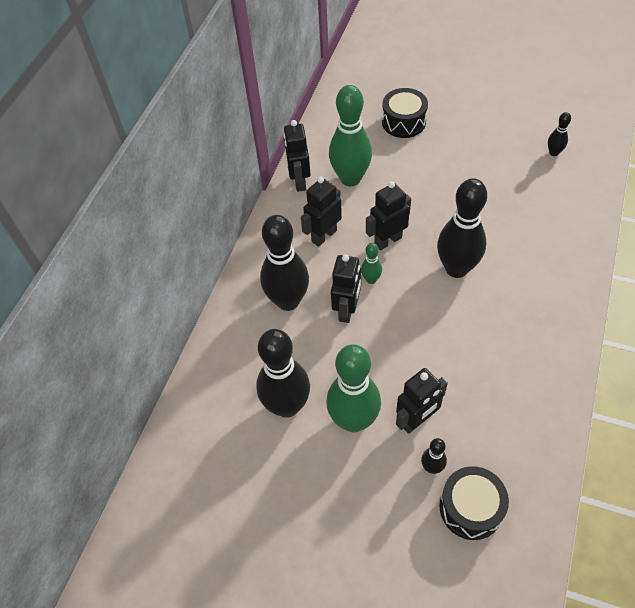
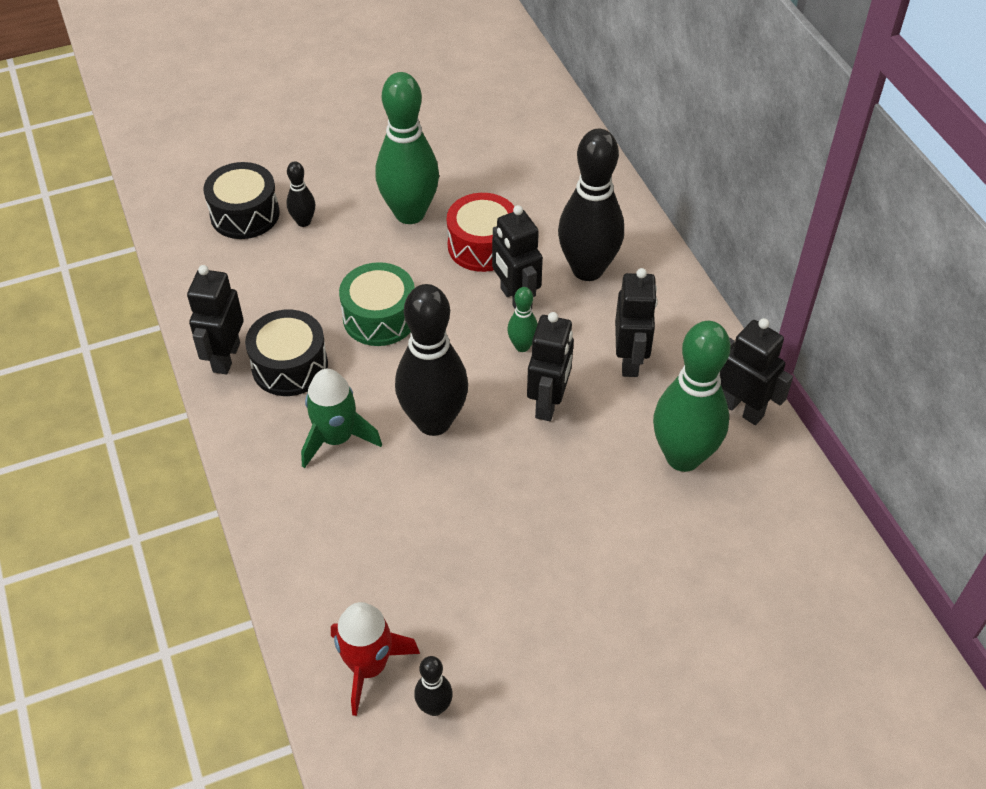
camera: 135 degrees right, 5 degrees down
(287, 406) = (484, 188): black bowling pin -> none
(331, 360) = (482, 246): none -> red drum
(403, 122) = (711, 606): black drum -> black drum (290, 366)
(416, 420) = (349, 247): black robot -> black robot (226, 357)
(437, 352) = (379, 317): none -> green drum
(517, 292) = (337, 438): none -> green rocket
(573, 181) = (368, 666): none -> red rocket

